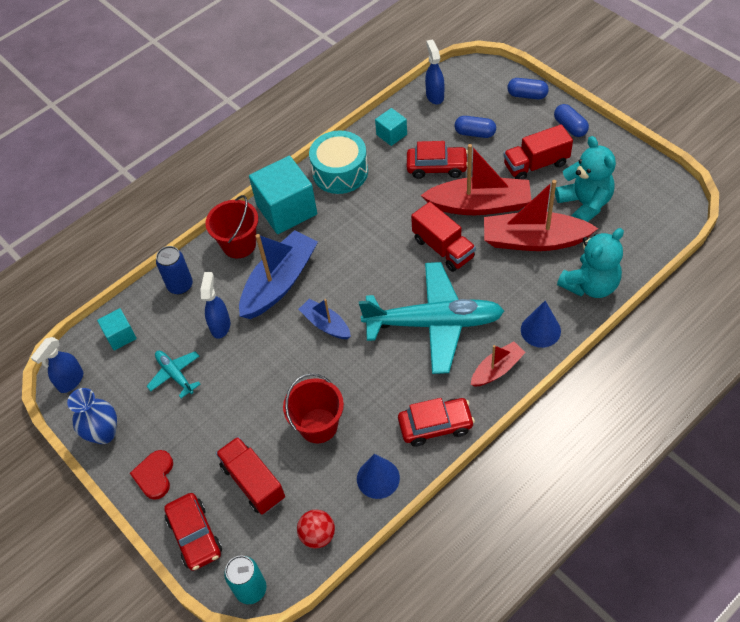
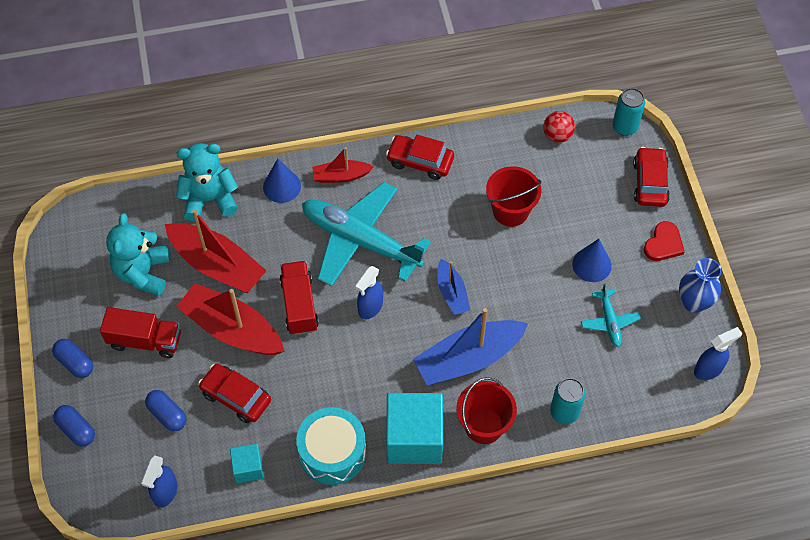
camera: 155 degrees left, 5 degrees up
(120, 336) = (645, 390): turquoise cube -> none
(180, 285) = (564, 412): blue can -> turquoise can
(220, 326) = (546, 346): blue spray bottle -> blue spray bottle (370, 307)
(253, 482) = (586, 196): red truck -> none
(378, 478) = (489, 149): blue cone -> blue cone (592, 264)
(570, 127) = (75, 363): blue capsule -> blue capsule turned 45 degrees counterclockwise

